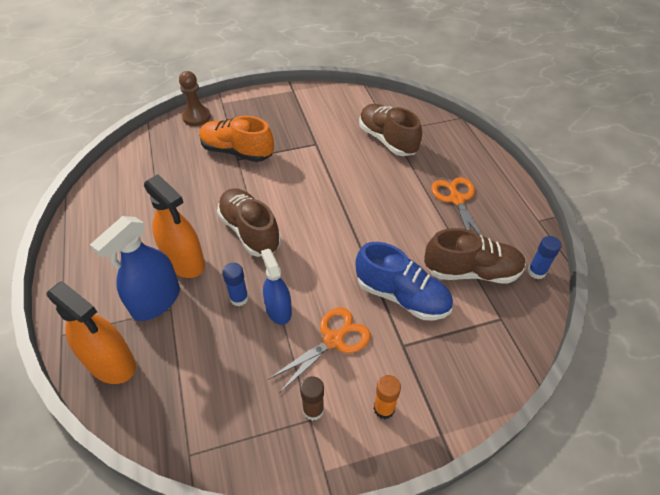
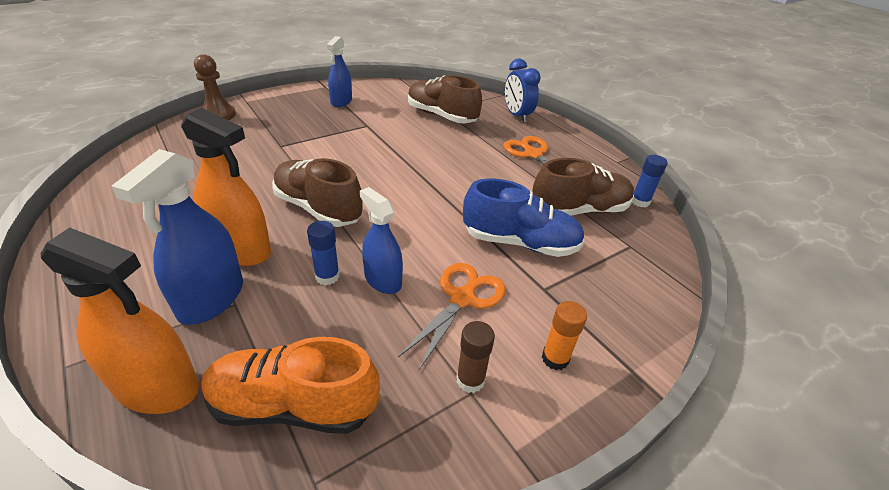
camera: 20 degrees left, 10 degrees down
(237, 152) = (278, 139): orange shoe -> orange shoe (293, 405)
(302, 111) = (341, 101): none -> blue spray bottle
(461, 148) = (517, 116): none -> blue clock

